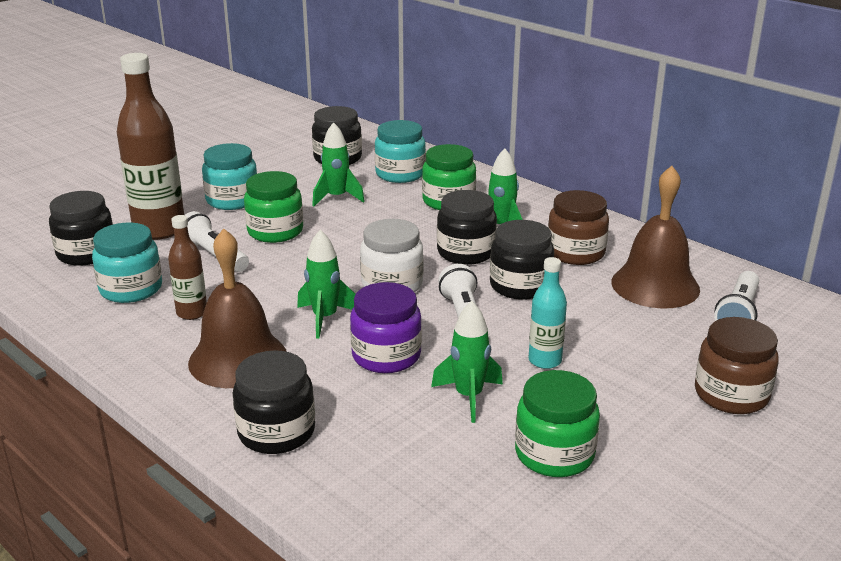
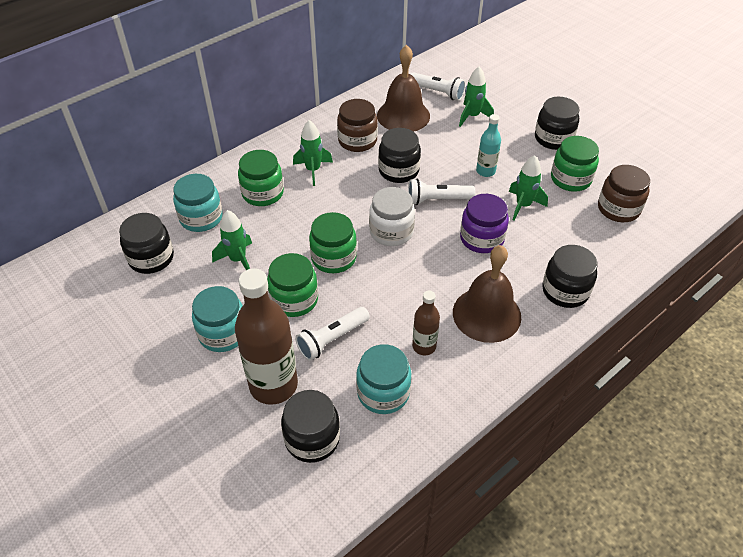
camera: 85 degrees left, 20 degrees up
(325, 318) = (435, 268): green rocket -> green rocket (472, 116)
(341, 249) = (333, 258): none -> green jar
(466, 252) = (349, 191): black jar -> black jar (553, 138)
(731, 395) = (515, 111): brown jar -> brown jar (618, 209)

